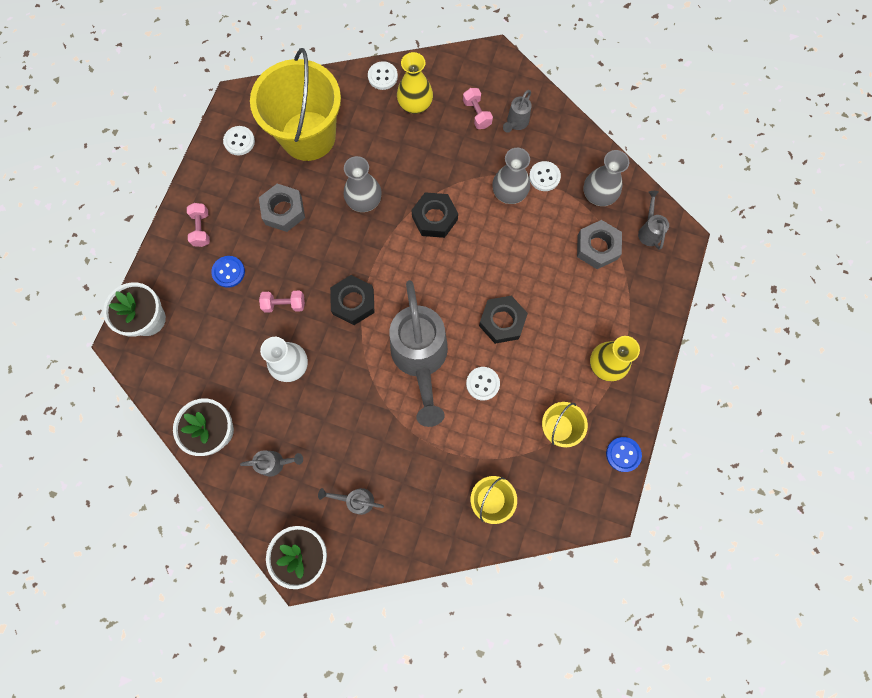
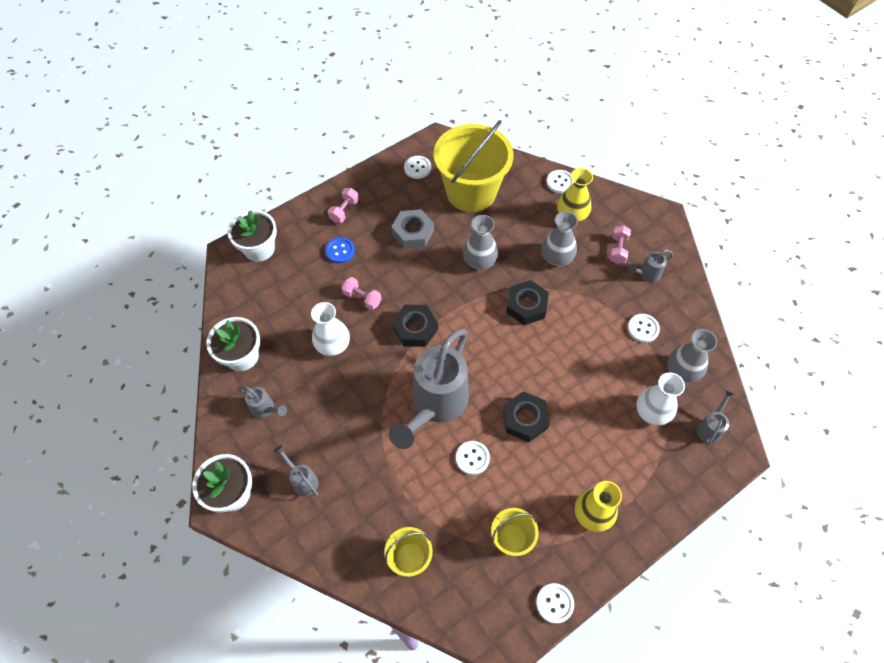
camera: 35 degrees right, 15 degrees down
(509, 192) = (603, 323): grey vase -> grey vase (557, 257)
(597, 247) = (652, 412): grey nut -> white vase
(623, 454) = (554, 603): blue button -> white button

